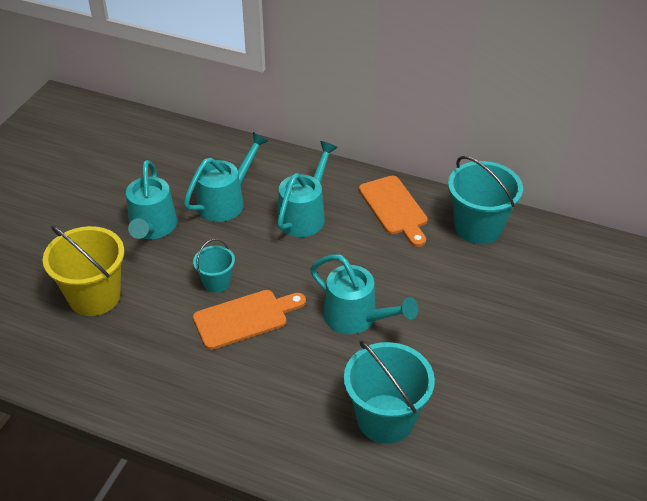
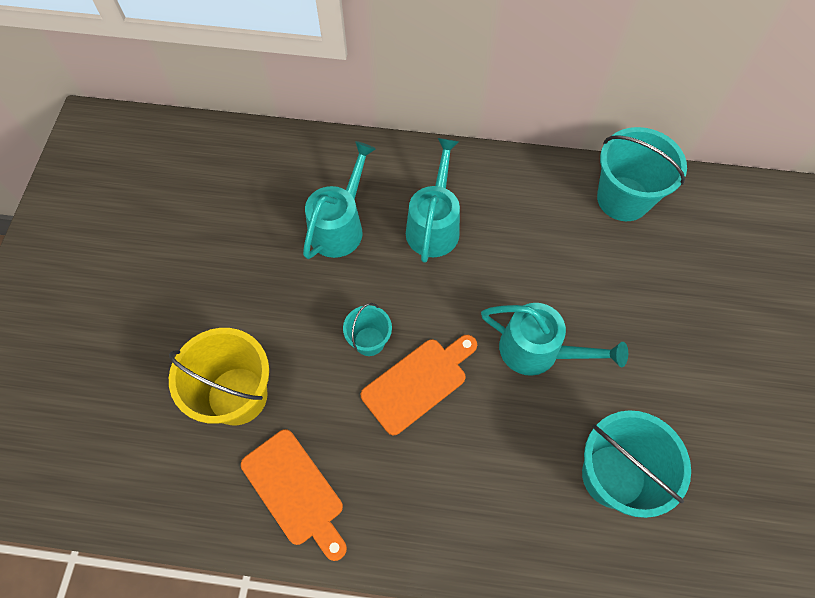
camera: 15 degrees left, 20 degrees up
(152, 228) = (269, 284): turquoise watering can -> none
(394, 208) = (527, 193): orange cutting board -> orange cutting board (295, 491)

